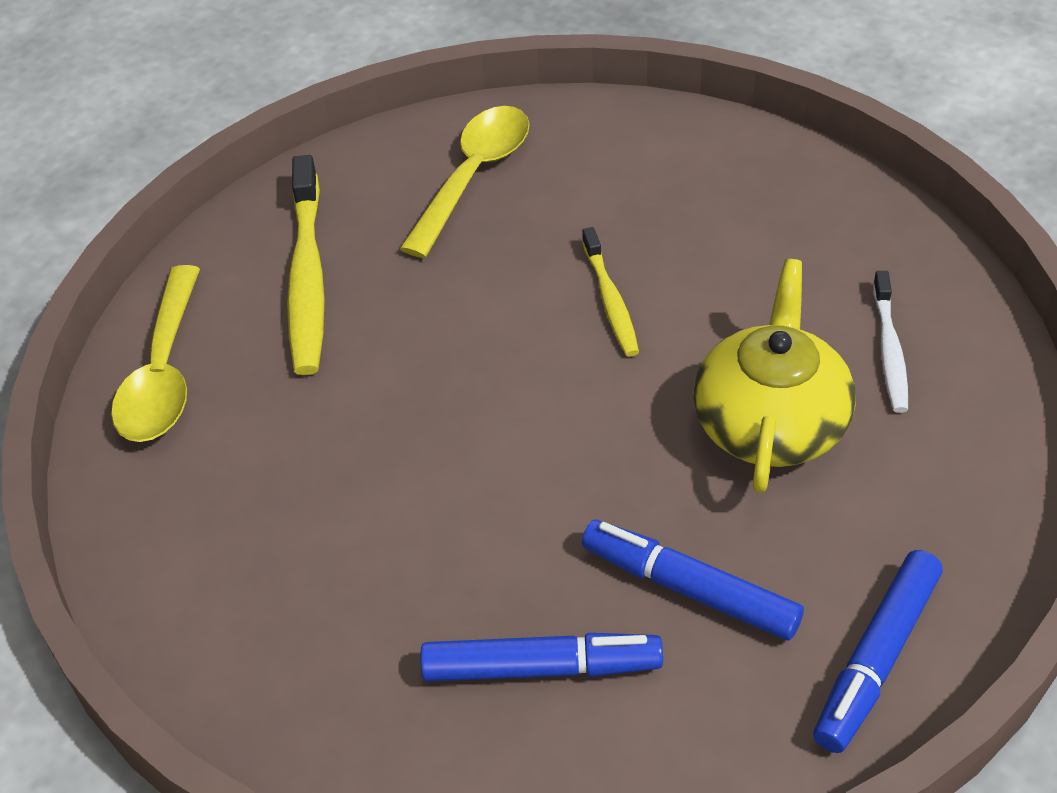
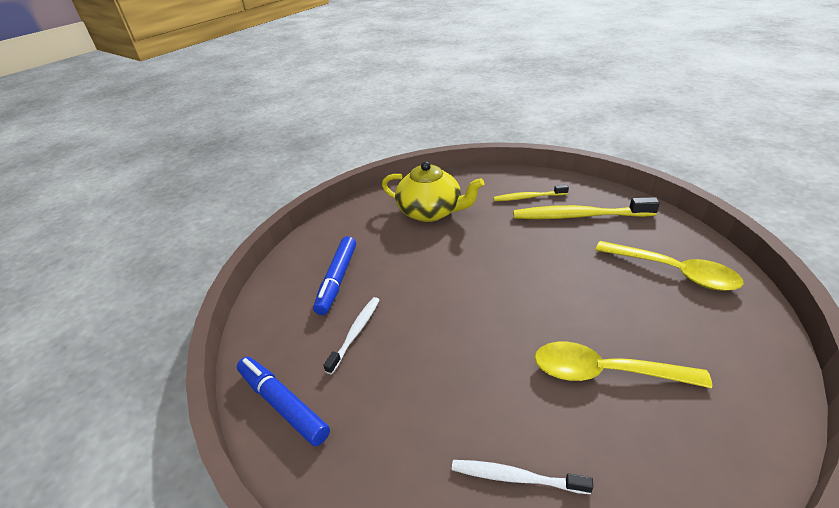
camera: 100 degrees right, 10 degrees down
(164, 373) = (518, 183): yellow spoon -> yellow spoon (604, 372)
(610, 300) = (566, 323): yellow toothbrush -> yellow toothbrush (528, 197)
(690, 590) = (355, 333): blue marker -> white toothbrush
(770, 423) = (457, 387): yellow teapot -> yellow teapot (431, 212)

